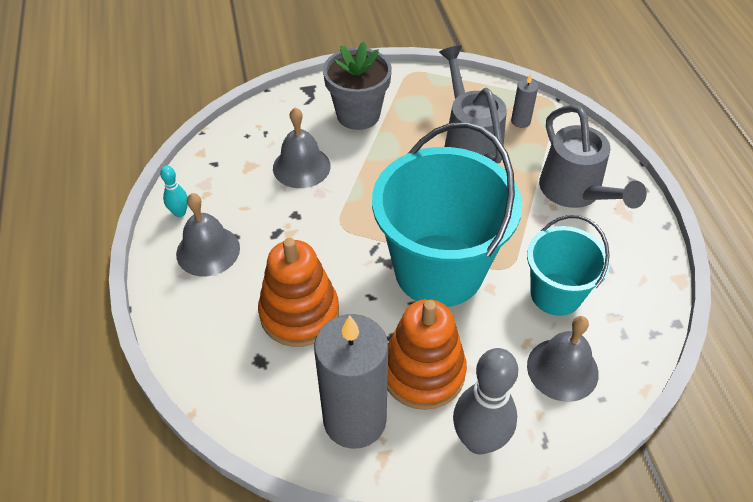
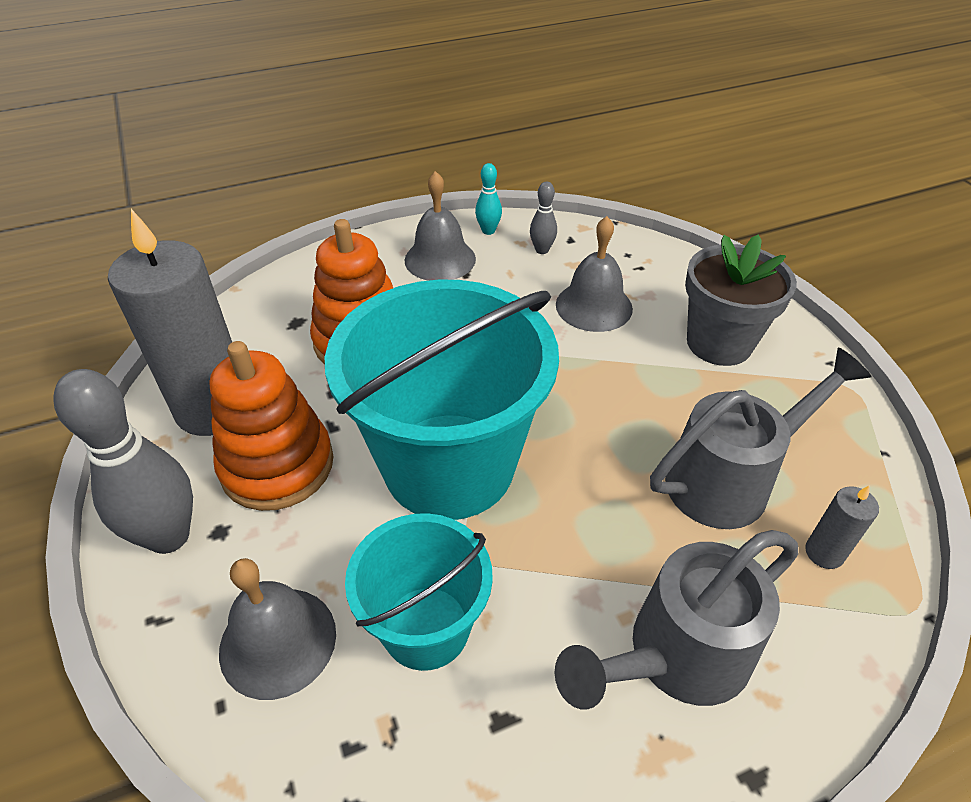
camera: 80 degrees right, 5 degrees down
(222, 183) = (542, 250): none -> grey bowling pin

